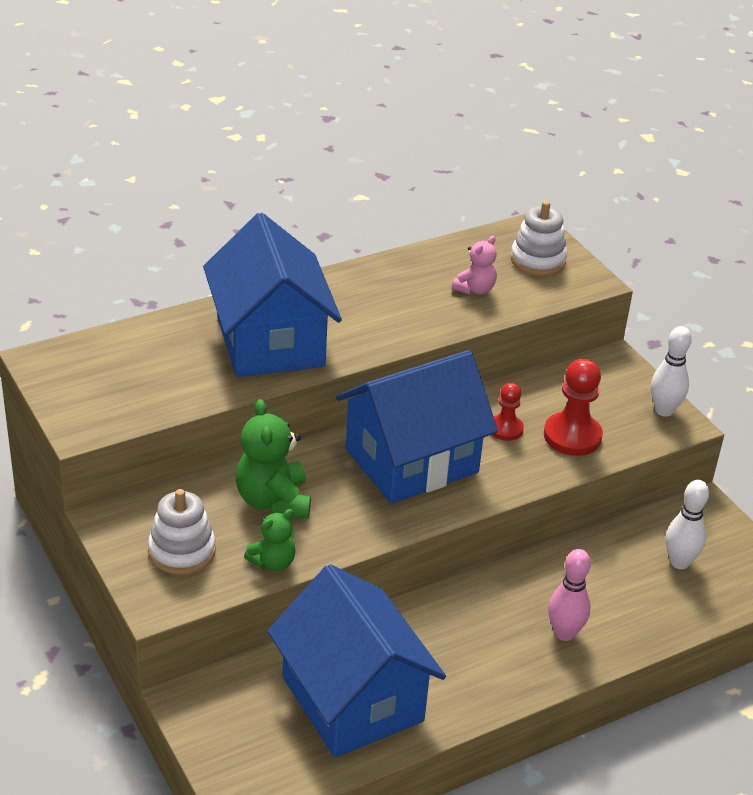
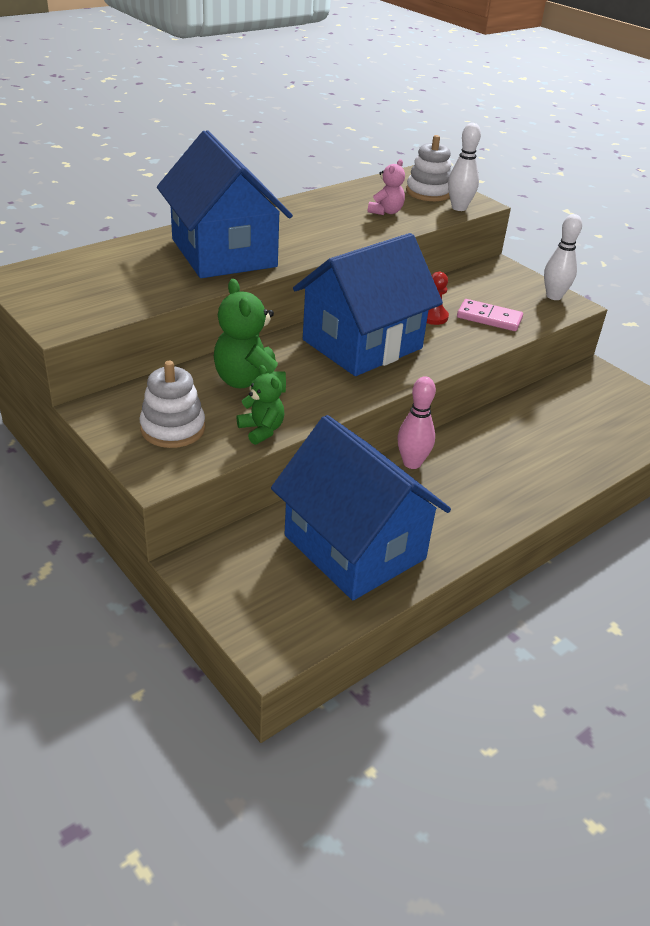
camera: 10 degrees left, 0 degrees up
(273, 562) = (261, 430): green teddy bear -> green teddy bear turned 75 degrees counterclockwise
(564, 633) = (522, 473): pink bowling pin -> pink bowling pin (412, 463)
(572, 436) = (489, 318): red pawn -> pink domino
(679, 562) = (594, 412): white bowling pin -> white bowling pin (459, 208)

